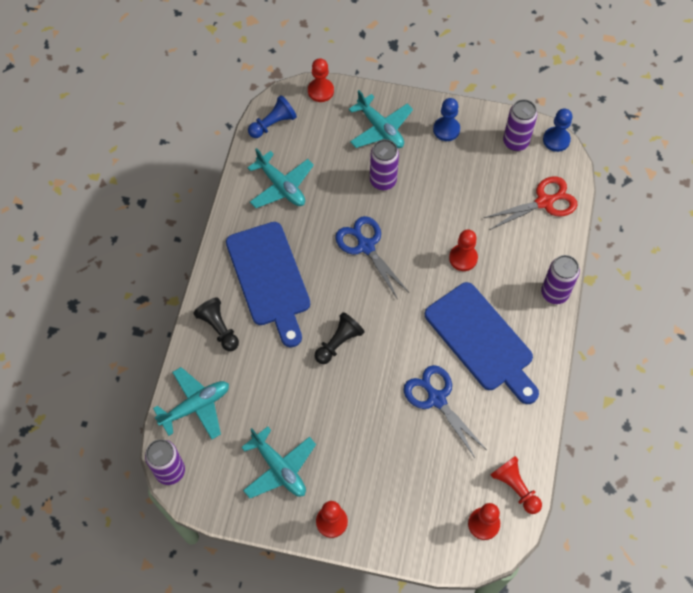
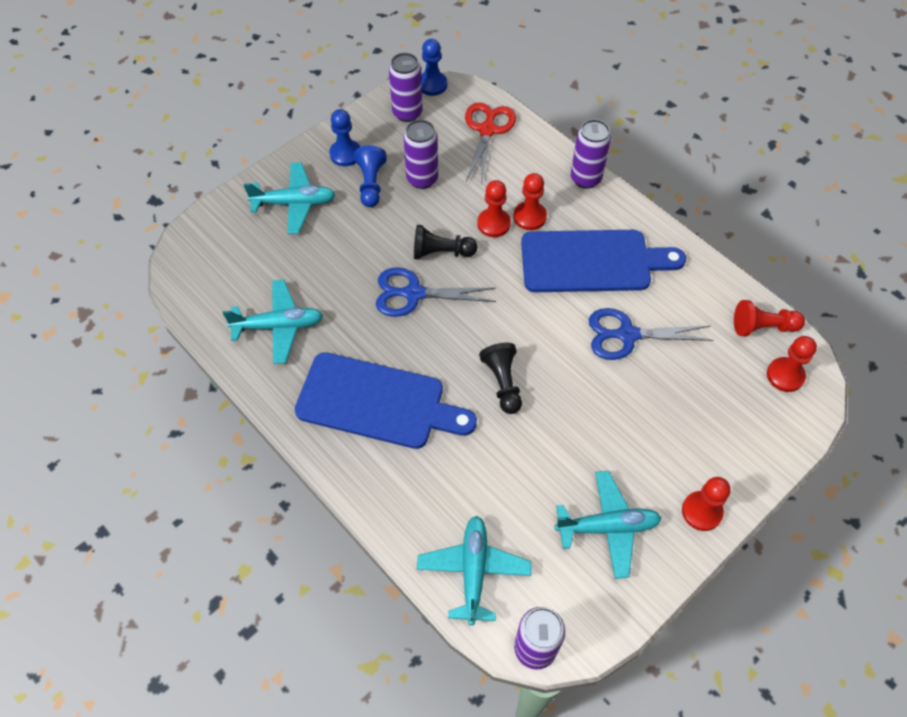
camera: 55 degrees left, 5 degrees down
(219, 328) = (396, 488): black pawn -> black pawn (441, 252)
(273, 124) = (198, 289): blue pawn -> blue pawn (371, 184)
(320, 91) = (202, 226): red pawn -> red pawn (529, 217)
(383, 181) = (354, 236): purple can -> purple can (422, 179)

